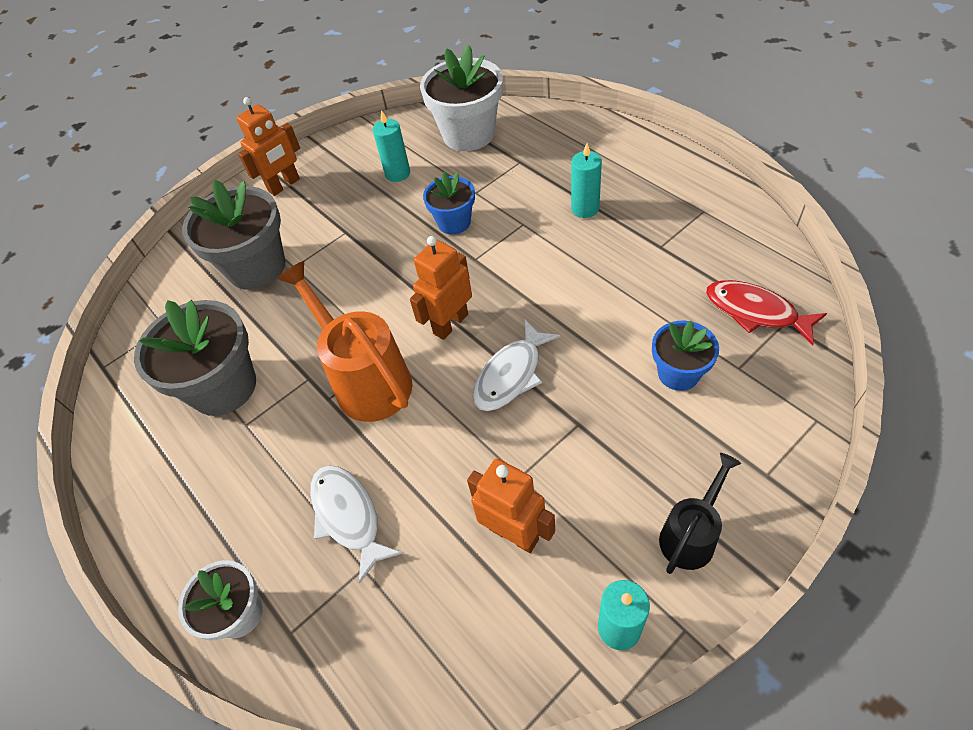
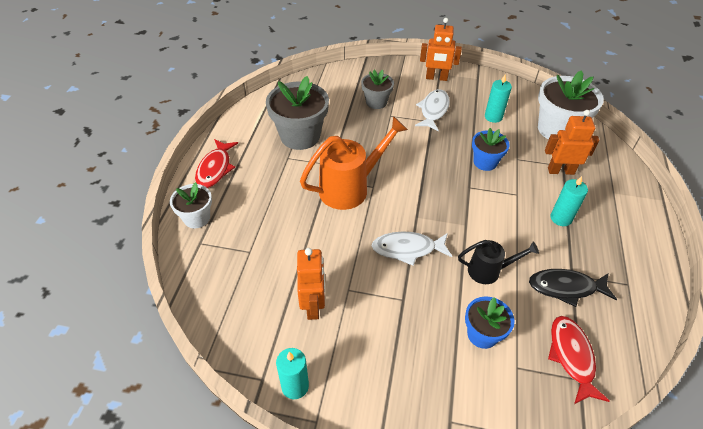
camera: 45 degrees right, 5 degrees down
(170, 534) = (215, 168): none -> red fish
(256, 267) = (376, 102): grey flower pot -> grey flower pot, size x0.57
(348, 516) = (271, 229): white fish -> white fish (433, 110)
(366, 379) = (350, 188): orange watering can -> orange watering can turned 45 degrees clockwise
(450, 324) = (415, 202): orange robot -> orange robot (560, 171)
(672, 262) = (566, 288): none -> black fish
(691, 535) = (376, 396): black watering can -> black watering can (489, 271)

